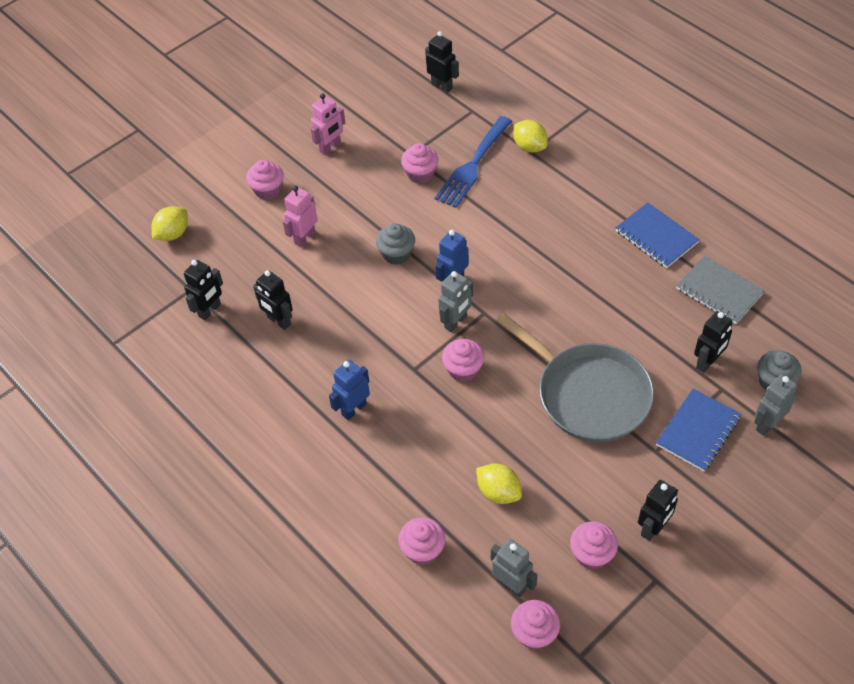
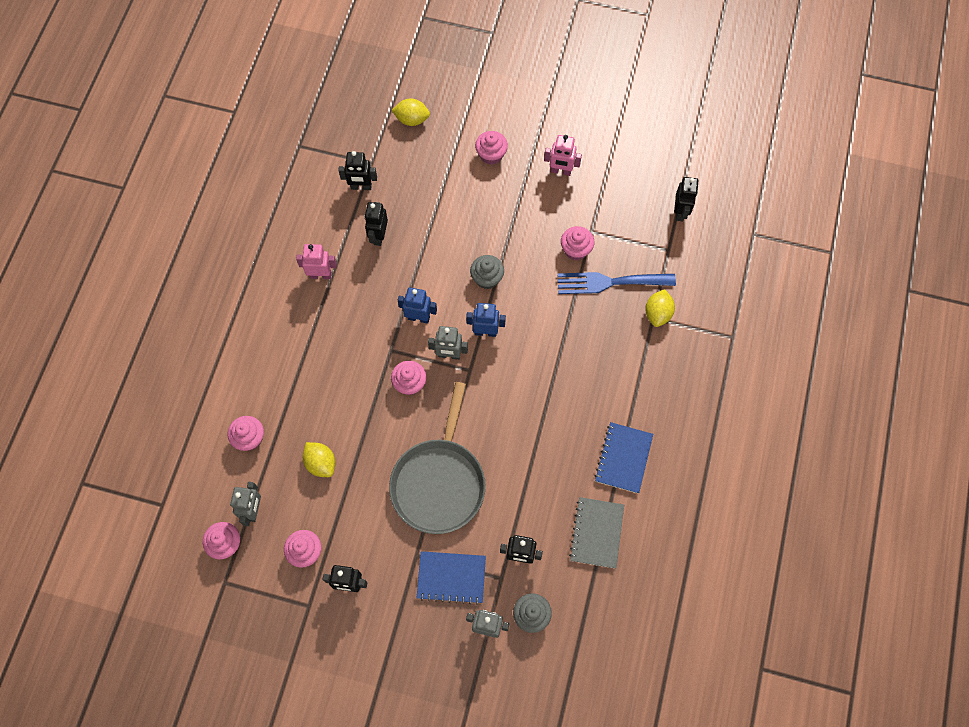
camera: 55 degrees right, 15 degrees up
(304, 238) = (462, 207): pink robot -> pink robot (321, 275)
(354, 409) = (334, 330): blue robot -> blue robot (418, 317)
(498, 492) = (321, 463): yellow lemon -> yellow lemon turned 45 degrees counterclockwise

